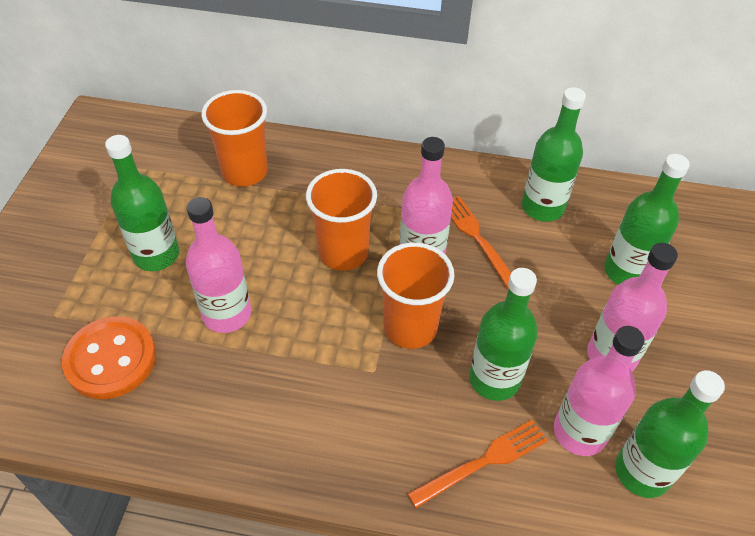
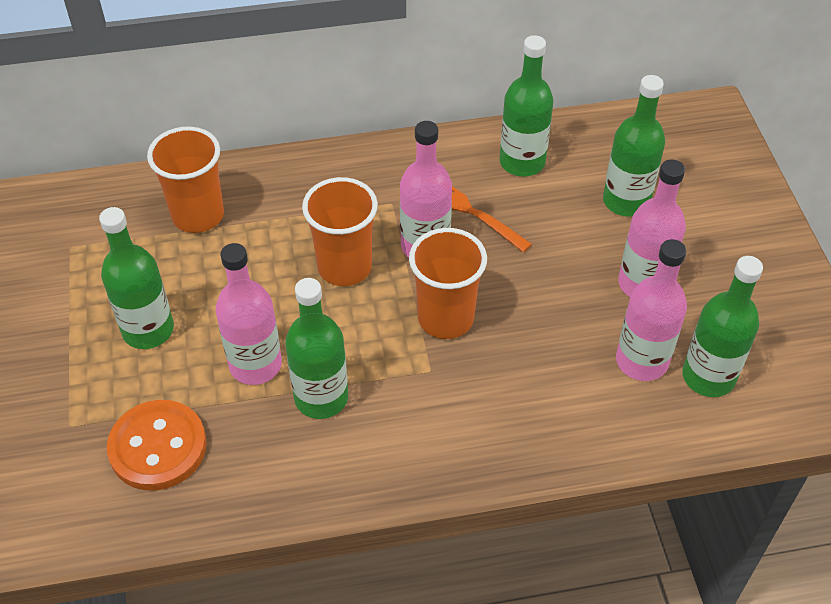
camera: 20 degrees left, 0 degrees up
(484, 461) = (567, 415): orange fork -> none
(494, 379) = (546, 340): green bottle -> green bottle (321, 398)

